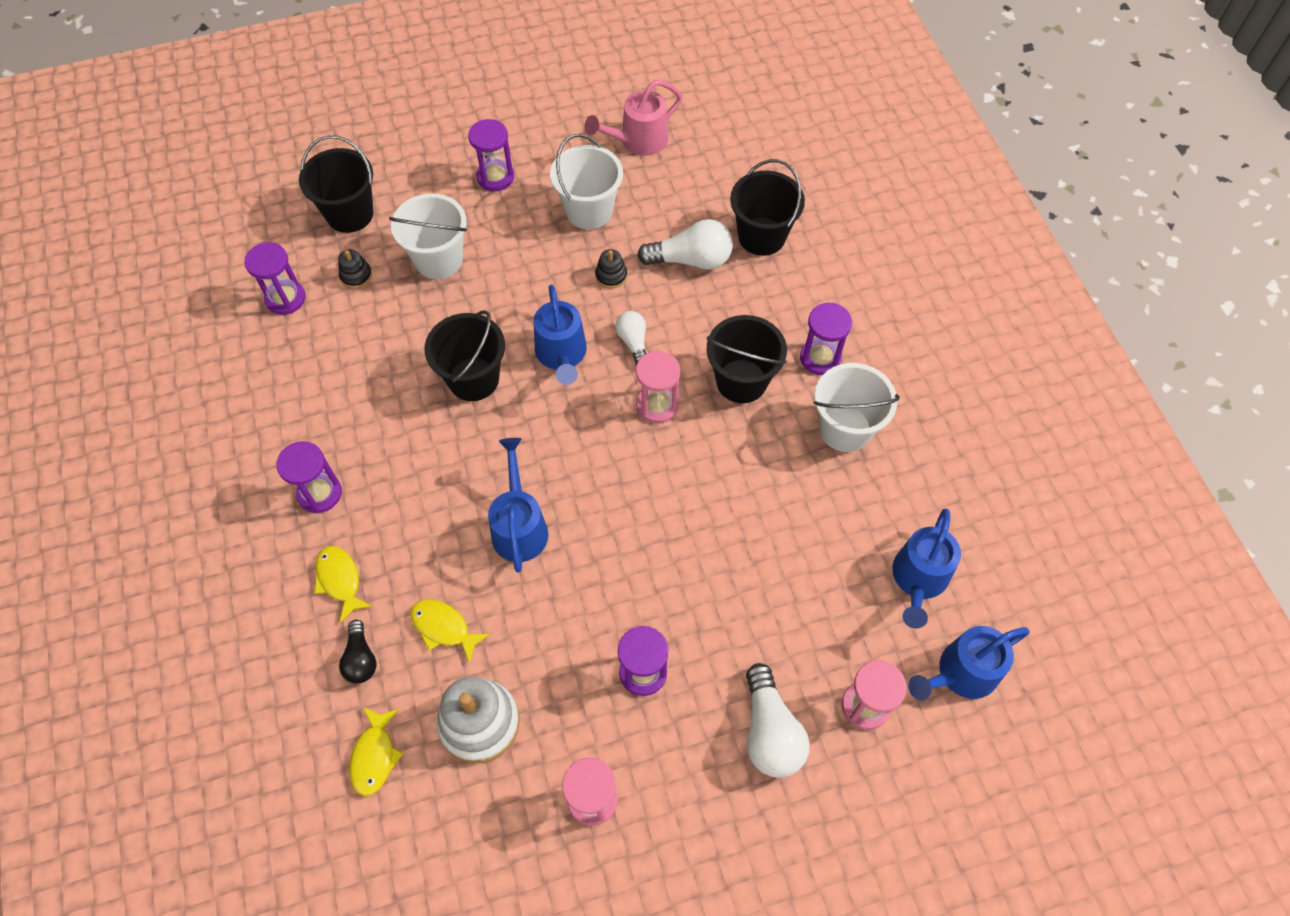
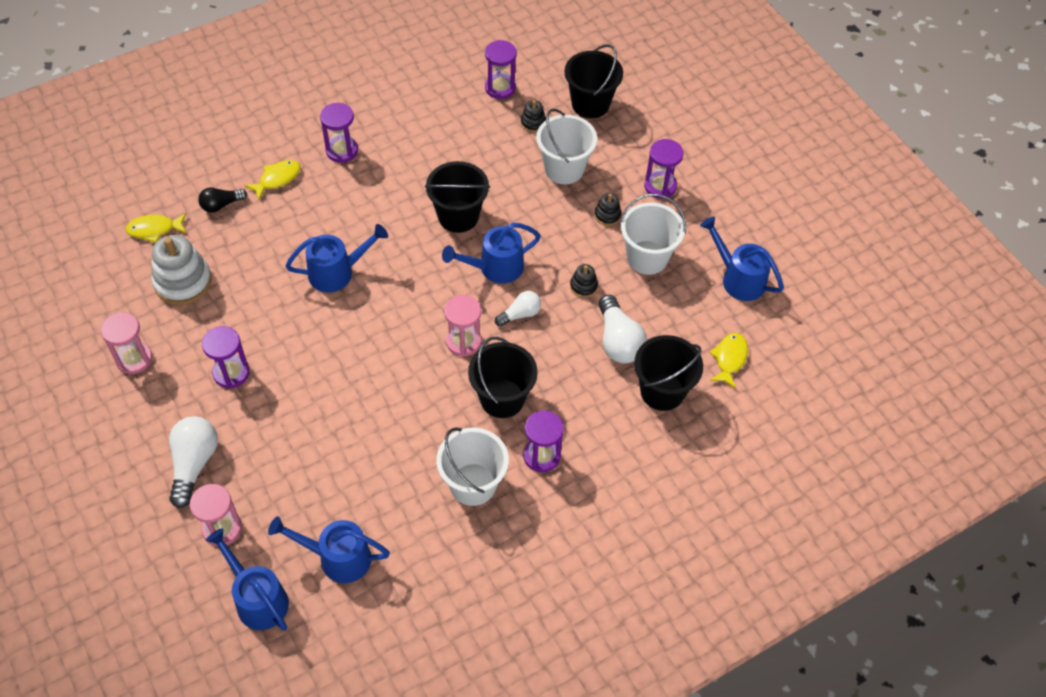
camera: 75 degrees right, 5 degrees down
(444, 628) = (250, 245): yellow fish -> yellow fish (729, 359)
(520, 233) = (607, 215): none -> black stacking toy
(638, 141) = (738, 278): pink watering can -> blue watering can
(770, 732) = (194, 464): white light bulb -> white light bulb turned 120 degrees clockwise

